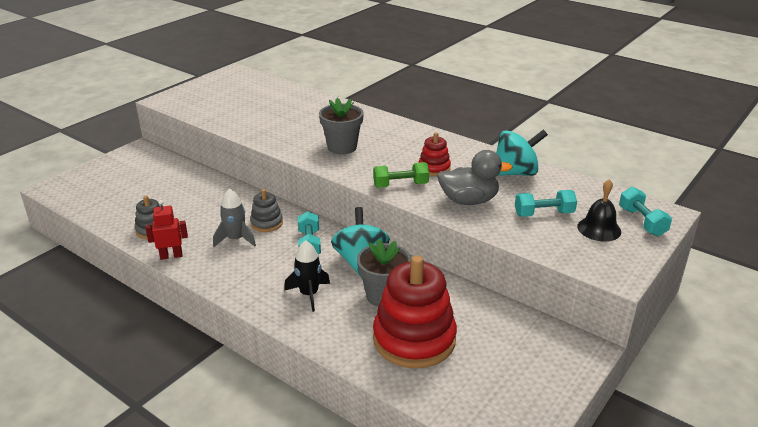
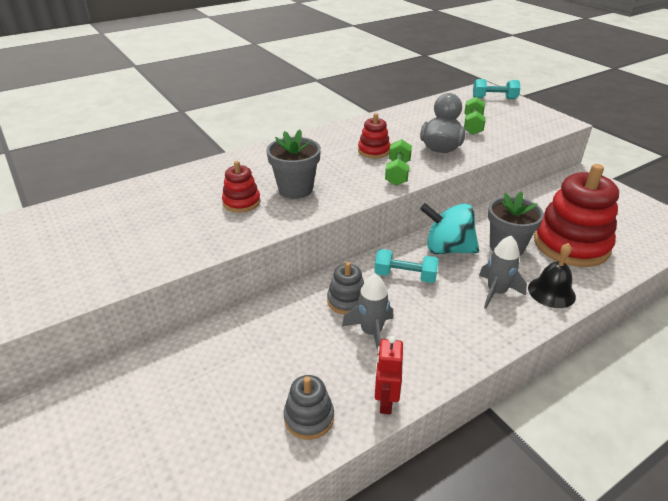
camera: 70 degrees left, 5 degrees up
(309, 294) = (496, 292): black rocket -> grey rocket
(311, 132) = (241, 202): none -> red stacking toy
(515, 173) = (403, 120): turquoise spinning top -> none
(544, 214) = (472, 125): turquoise dumbbell -> green dumbbell
(599, 229) = (500, 113): black bell -> black bell (551, 292)

